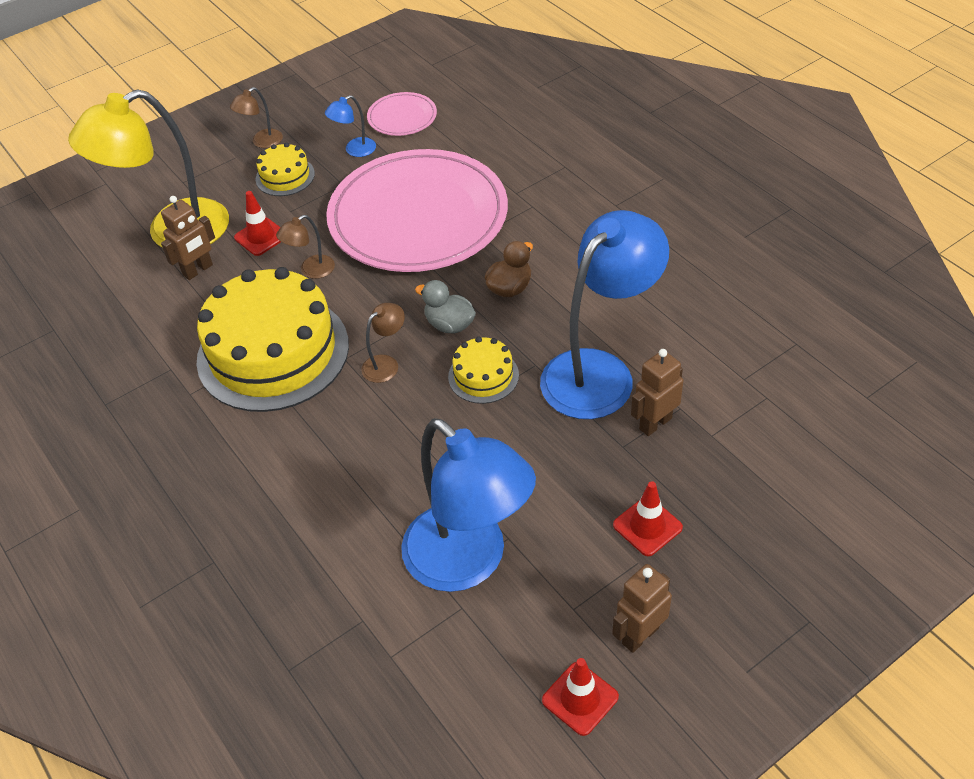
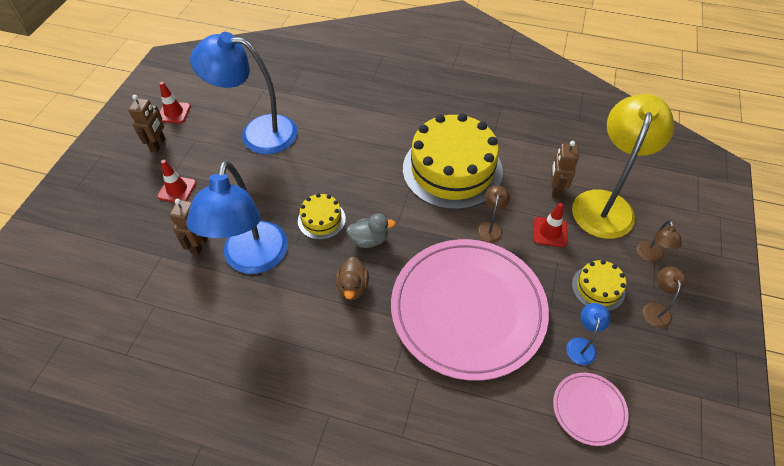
camera: 140 degrees right, 5 degrees up
(386, 364) = (383, 196): brown lamp -> brown lamp (650, 257)

